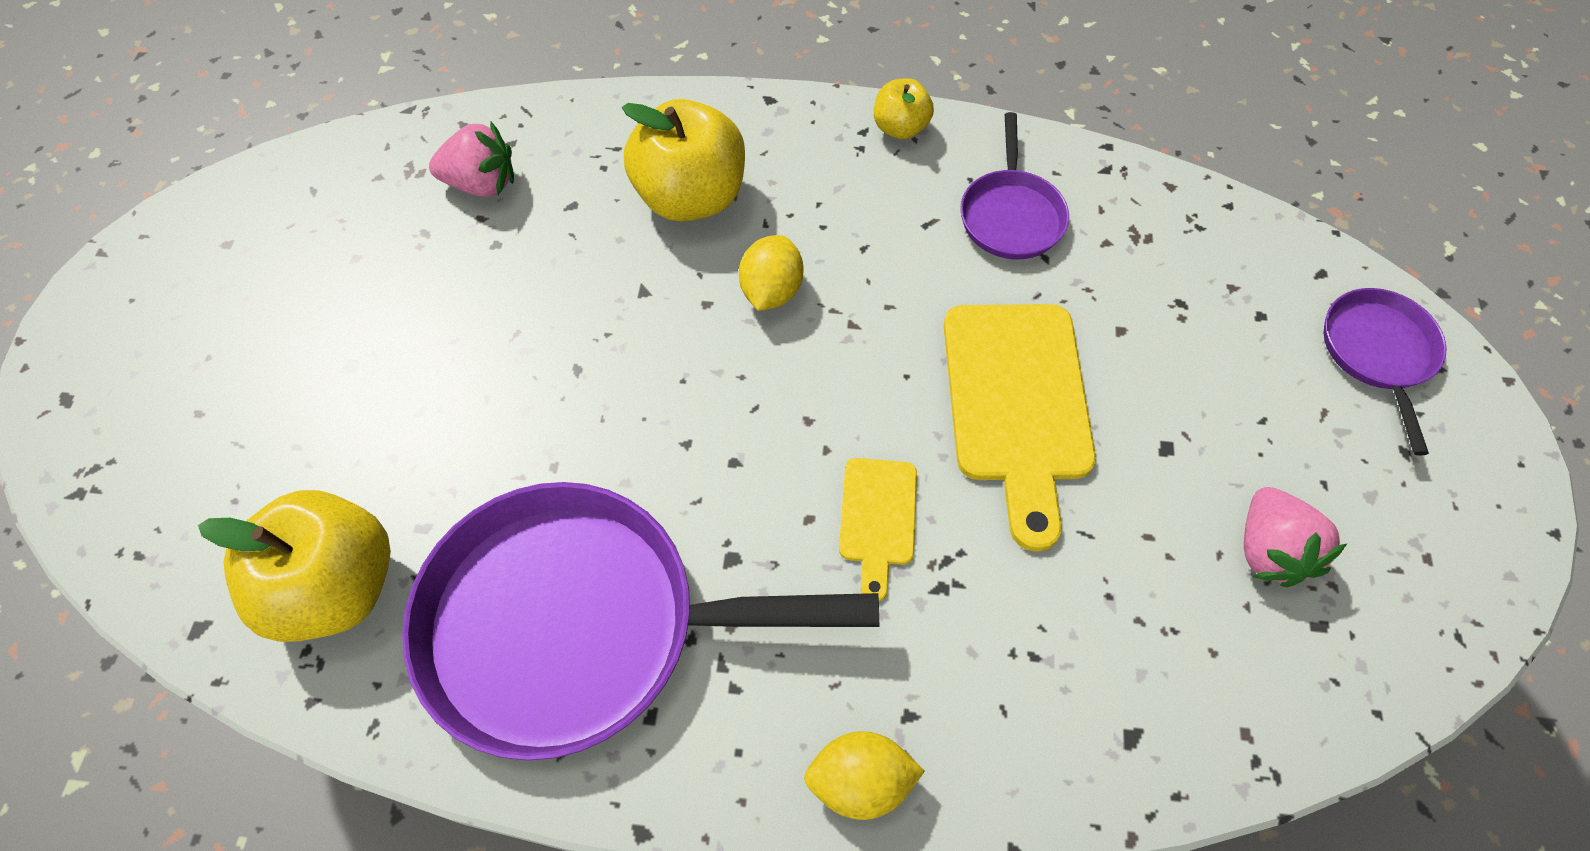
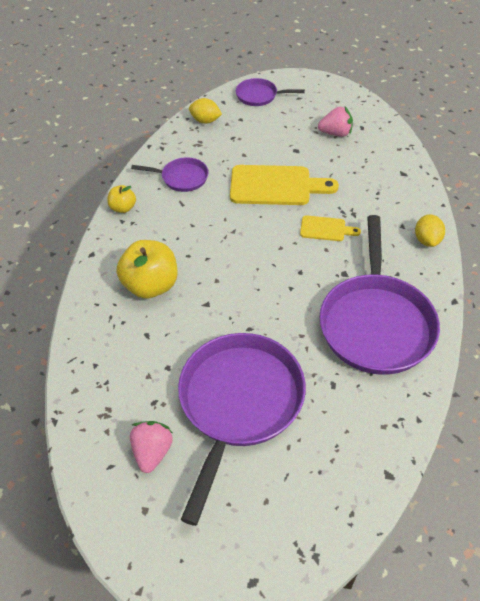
camera: 85 degrees left, 10 degrees down
(336, 587) = (364, 416): yellow apple -> none
(402, 361) = (239, 403): none -> purple pan
(482, 184) = (123, 377): pink strawberry -> pink strawberry (152, 452)
(771, 291) = (212, 257): yellow lemon -> yellow lemon (205, 121)

